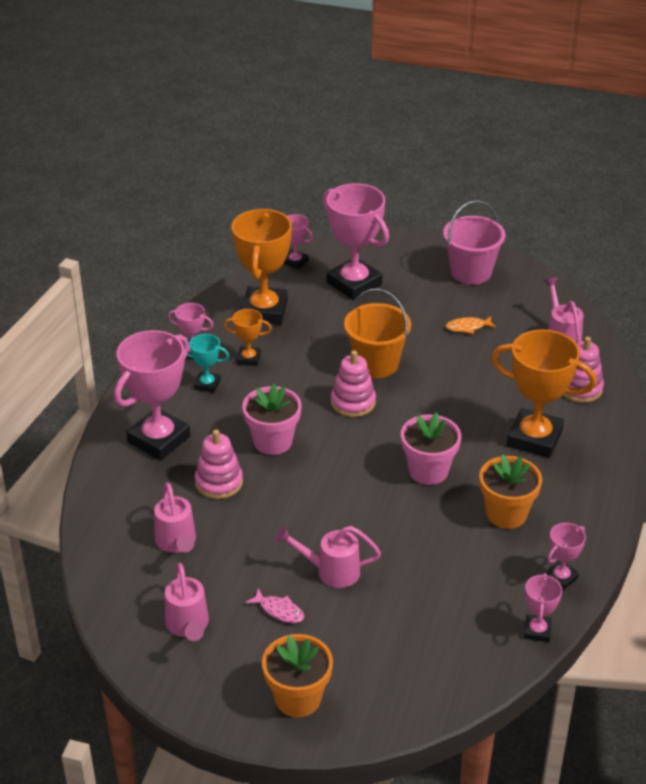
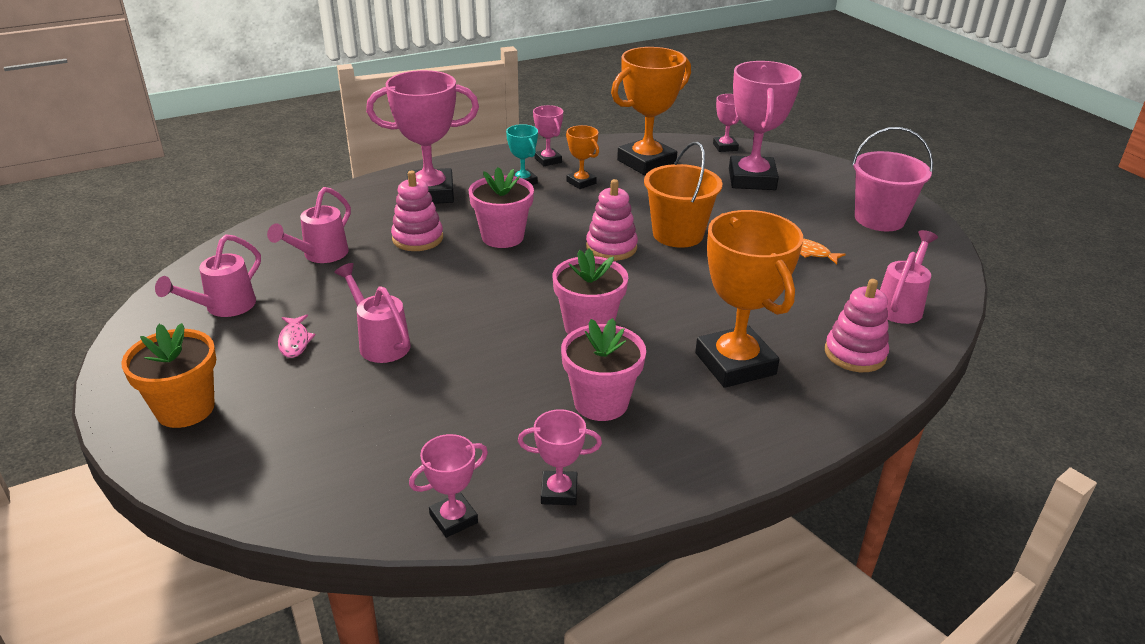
camera: 45 degrees right, 5 degrees down
(506, 514) = (601, 402): orange flower pot -> pink flower pot

